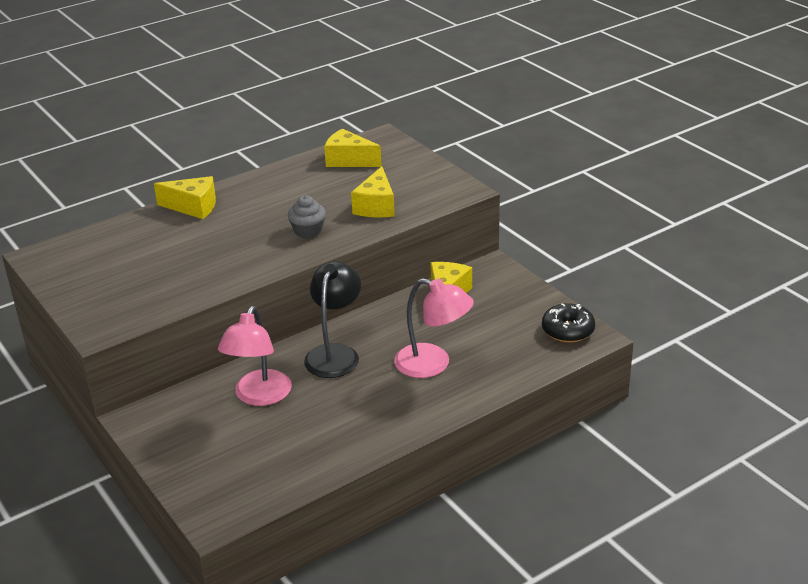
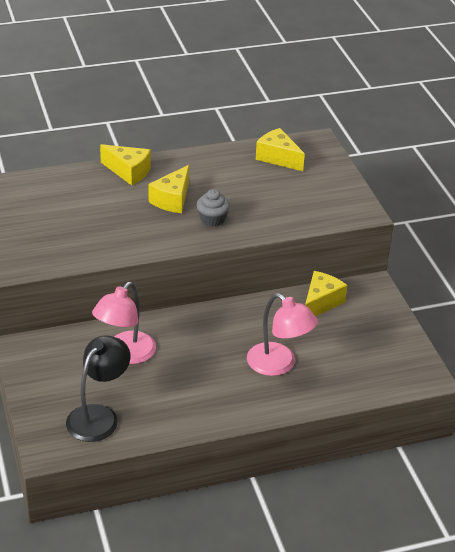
camera: 15 degrees right, 5 degrees up
(335, 354) = (202, 332): black lamp -> black lamp (99, 416)
(376, 206) = (280, 209): yellow cheese -> yellow cheese (172, 199)
(568, 330) = (409, 365): black donut -> none

